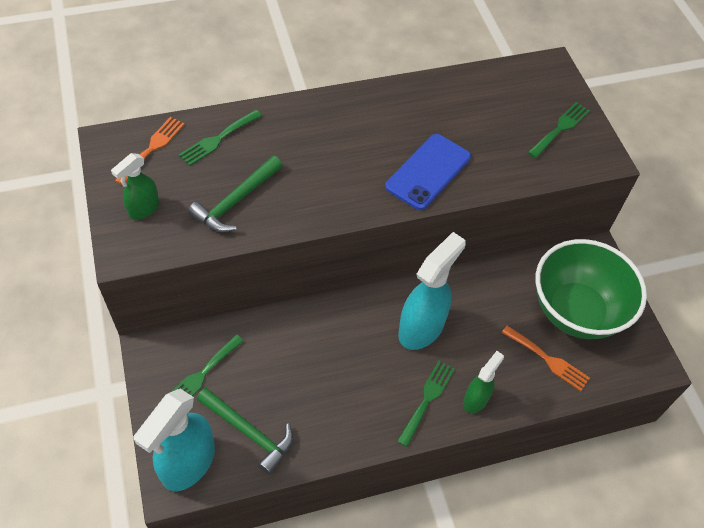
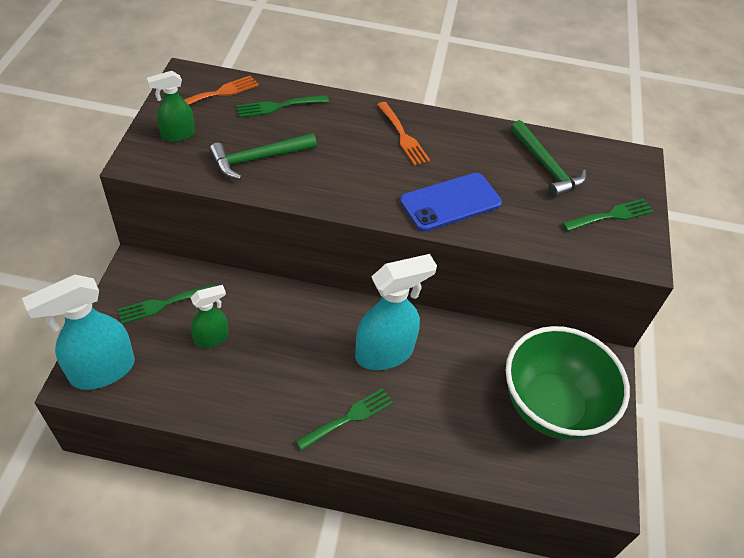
camera: 25 degrees right, 5 degrees down
(249, 432) = (170, 369): green hammer -> green hammer (546, 166)
(476, 399) = (397, 440): green spray bottle -> green spray bottle (212, 338)
(548, 360) = (494, 438): orange fork -> orange fork (403, 136)

